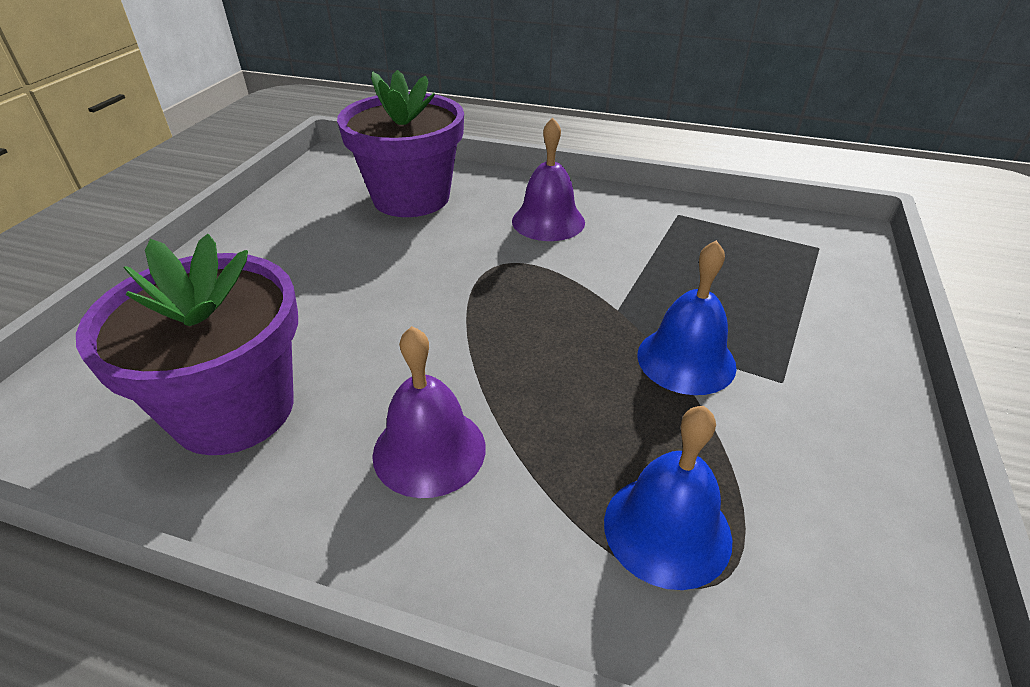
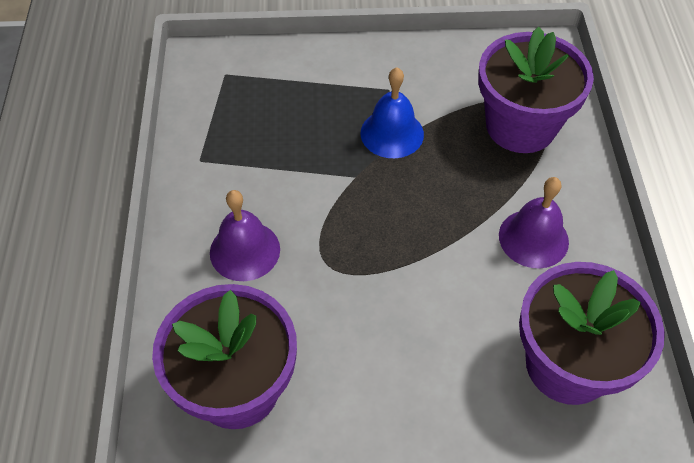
camera: 110 degrees left, 15 degrees up
(667, 529) = (520, 126): blue bell -> purple flower pot

